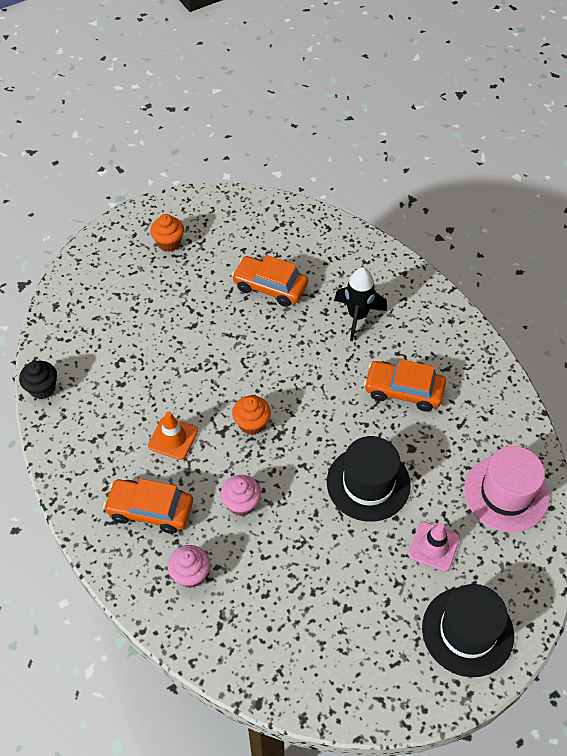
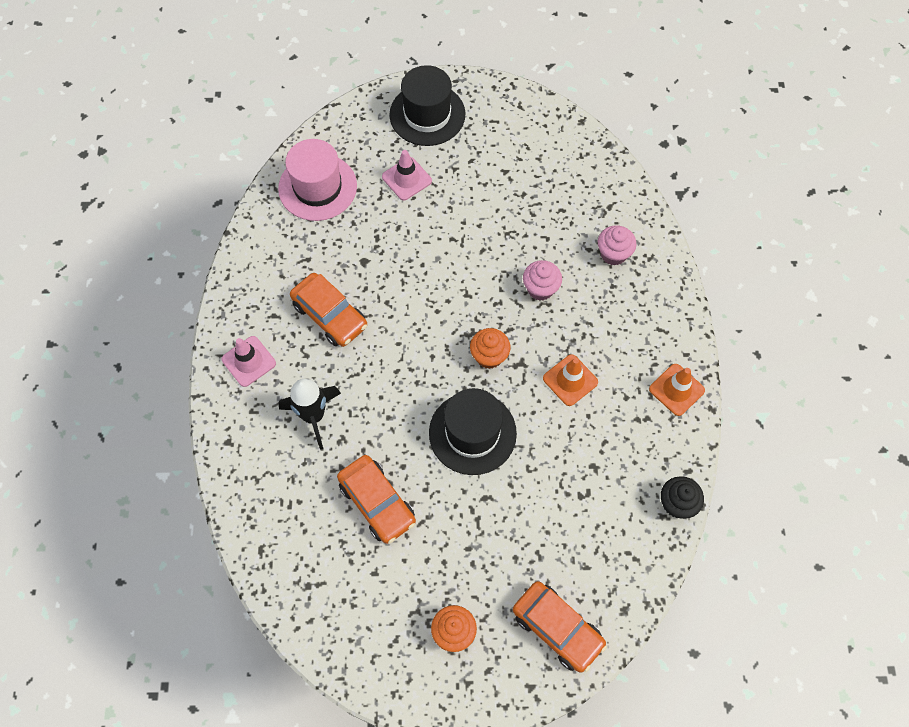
camera: 150 degrees left, 10 degrees up
(76, 475) = (676, 390): none -> orange traffic cone
(150, 510) = (622, 323): orange car -> orange car (557, 628)
(368, 483) = (422, 251): black hat -> black hat (472, 433)
(436, 328) = (249, 361): none -> pink traffic cone

